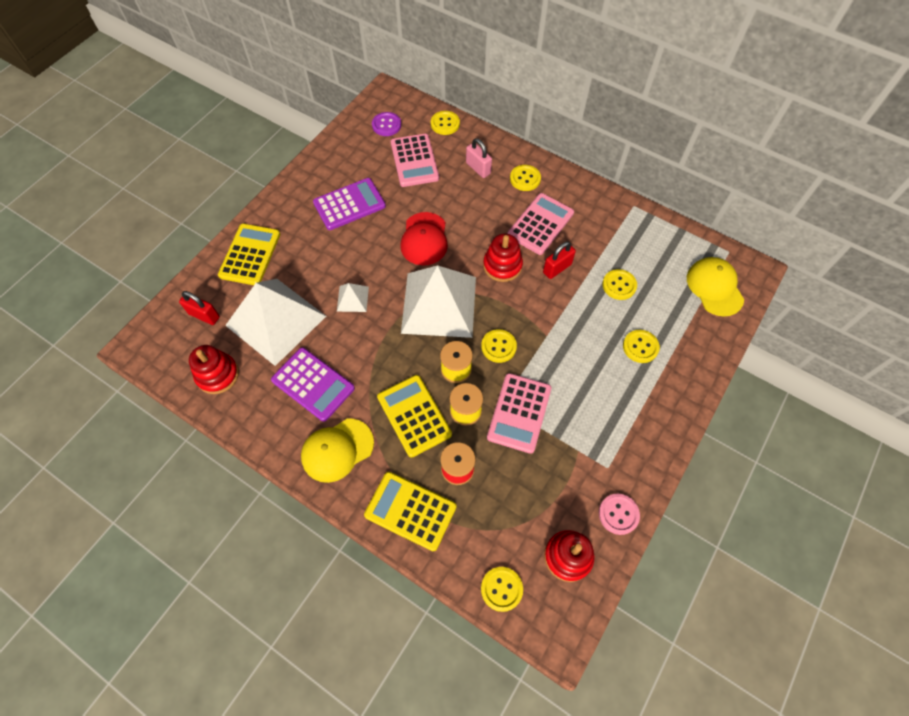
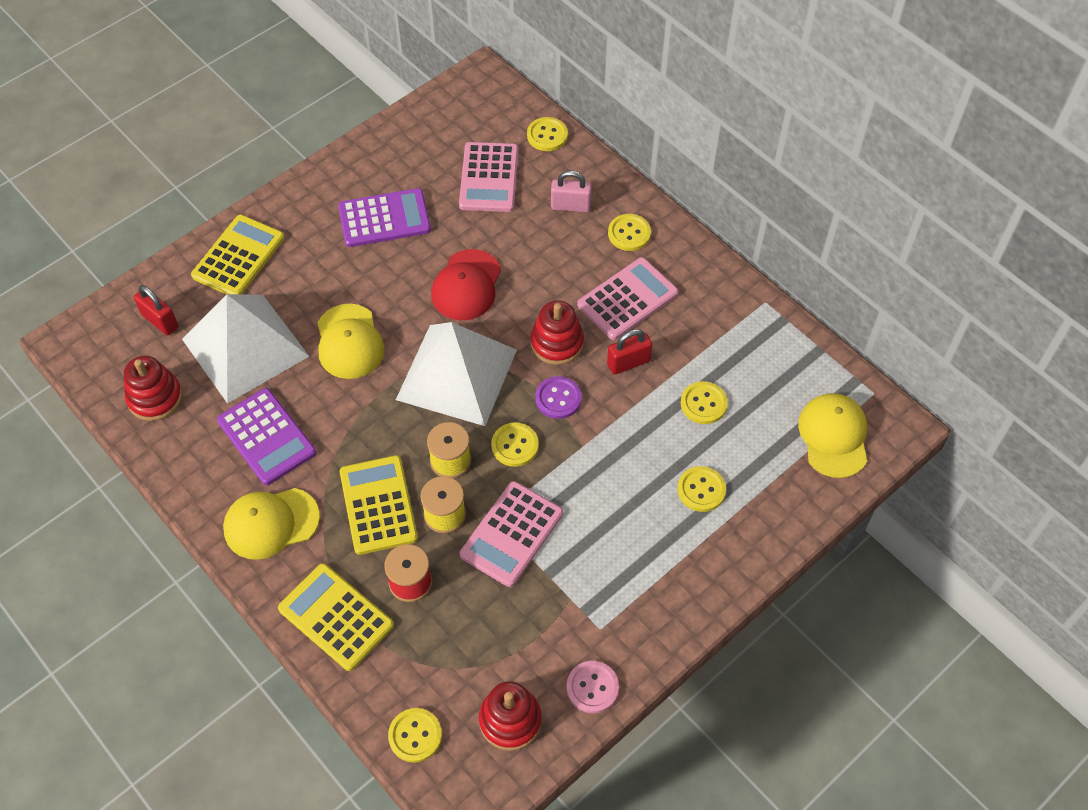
camera: 15 degrees right, 5 degrees down
(352, 298) = (349, 342): white pyramid -> yellow cap
(386, 125) = (468, 121): purple button -> purple button (558, 398)
(478, 168) = (570, 206): pink padlock -> pink padlock turned 60 degrees counterclockwise

